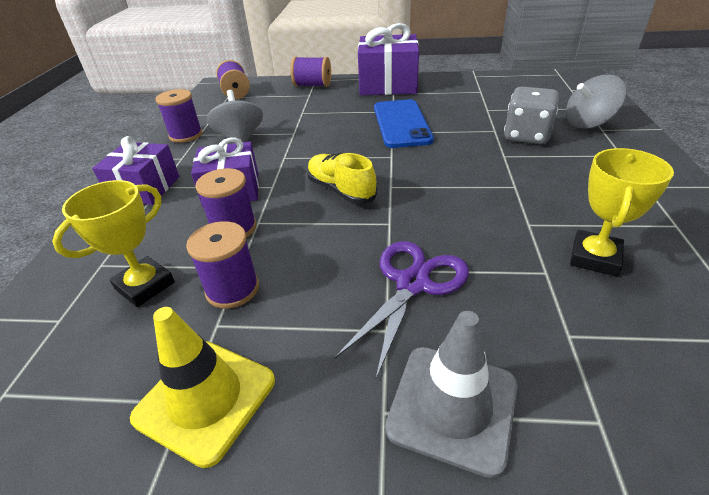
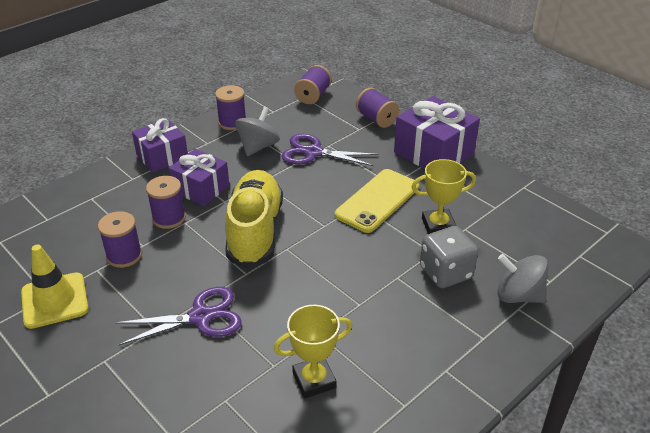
camera: 40 degrees right, 0 degrees up
(145, 286) = (94, 225): yellow trophy -> yellow trophy (438, 225)
(297, 121) = (313, 152): none -> purple scissors
(341, 190) = (255, 231): yellow shoe -> yellow shoe, size x1.74
(401, 123) = (377, 201): blue phone -> yellow phone
(452, 406) = (129, 381): grey traffic cone -> none

